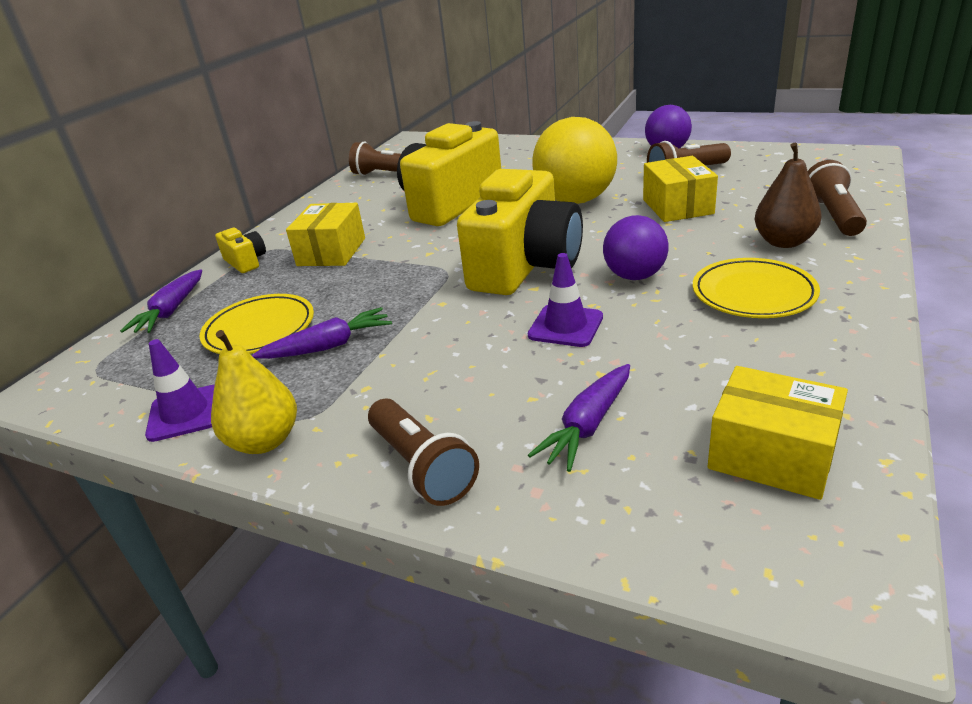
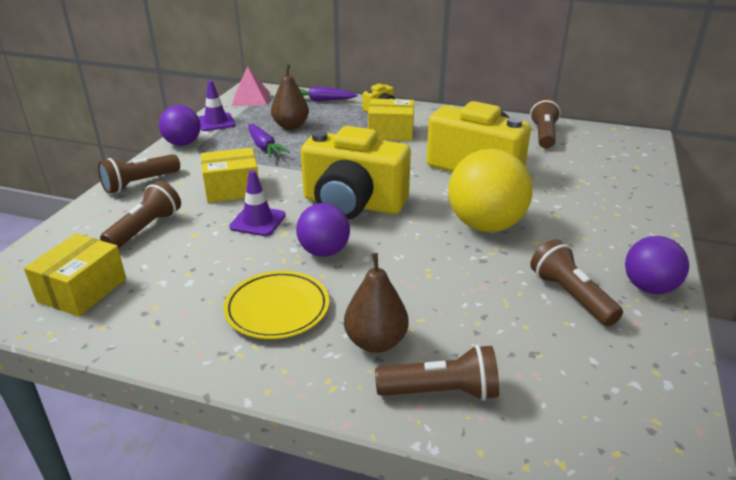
camera: 80 degrees right, 0 degrees up
(96, 385) = (250, 99): none -> pink pyramid
(259, 329) = (291, 126): yellow plate -> brown pear
(264, 441) = (183, 143): yellow pear -> purple ball
(588, 425) = (145, 229): purple carrot -> brown flashlight
(677, 206) = (470, 283): yellow box -> yellow box (232, 189)

